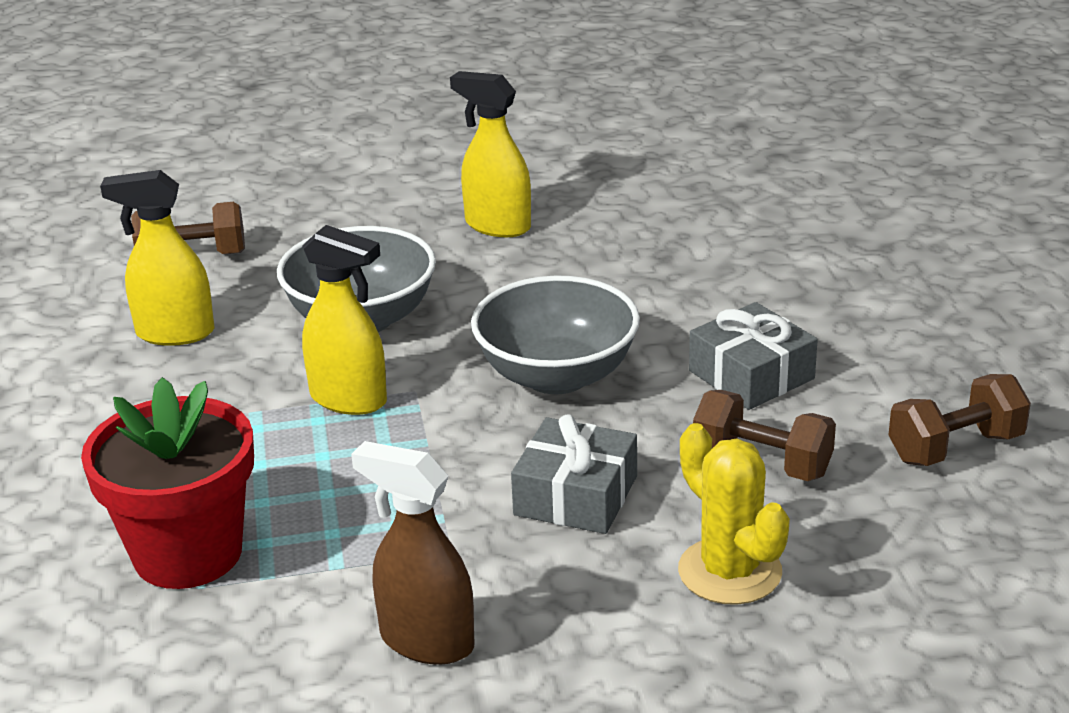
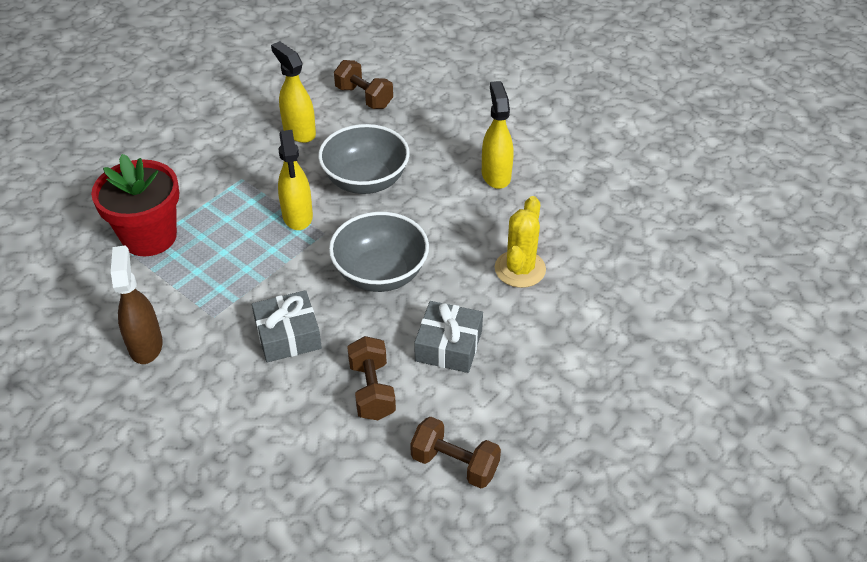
camera: 50 degrees right, 15 degrees up
(729, 571) = (272, 423): yellow cactus -> yellow cactus (520, 269)

